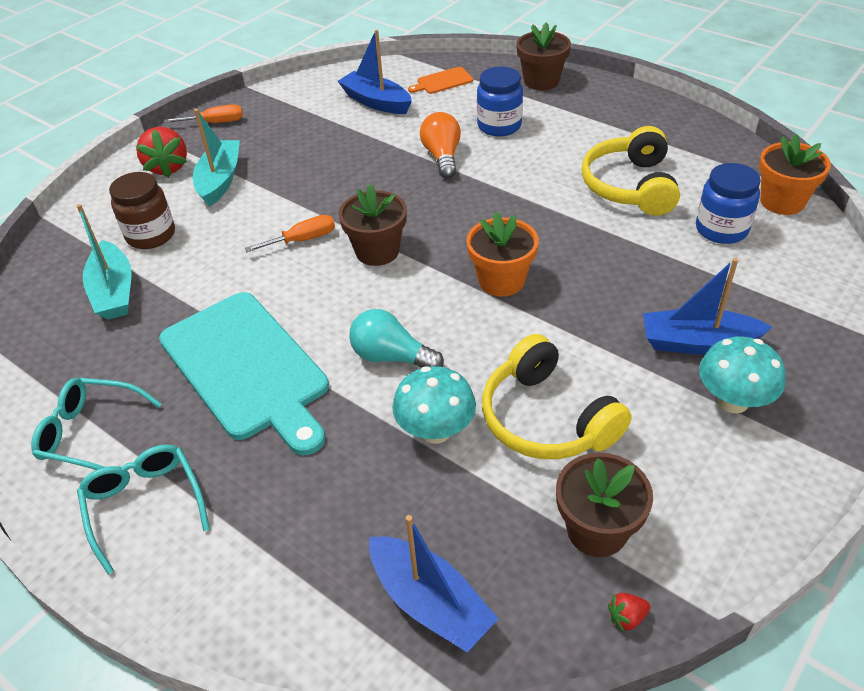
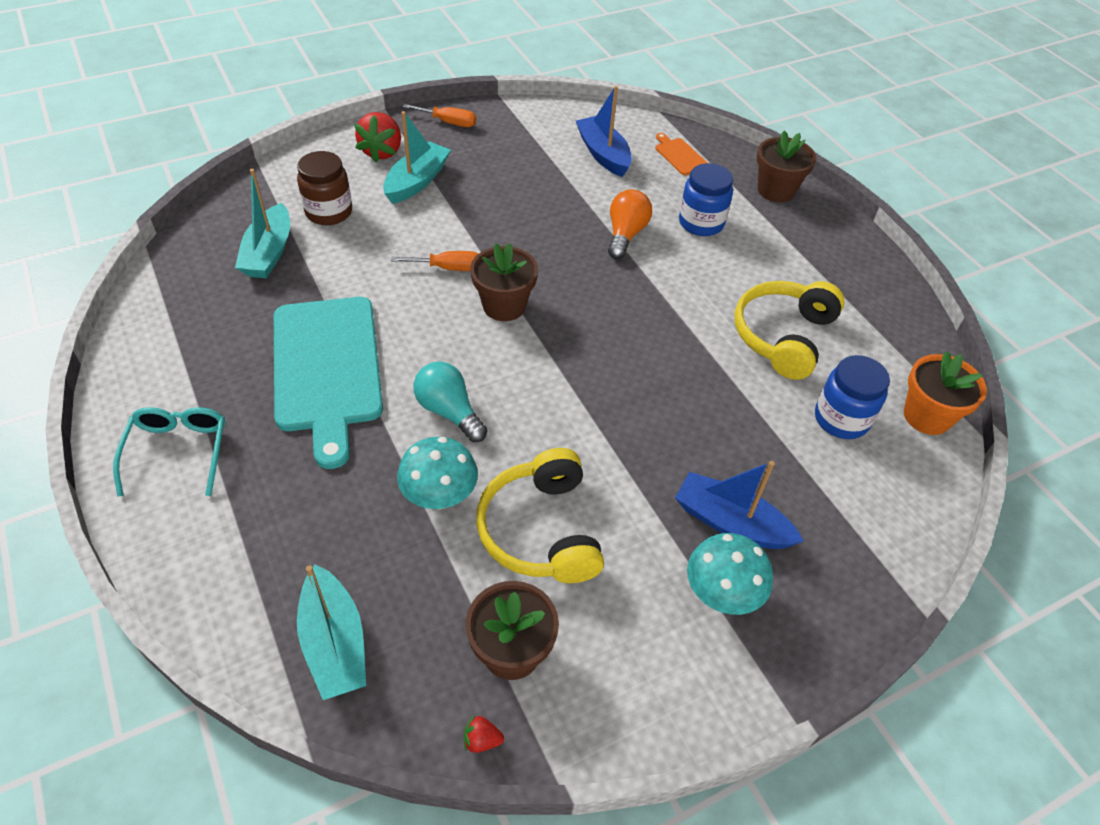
camera: 20 degrees right, 5 degrees up
(91, 433) = (177, 372): turquoise glasses -> none
(430, 602) = (334, 643): blue boat -> turquoise boat
(442, 81) = (680, 155): orange cutting board -> orange cutting board turned 60 degrees clockwise
(501, 281) = (593, 381): orange flower pot -> none

